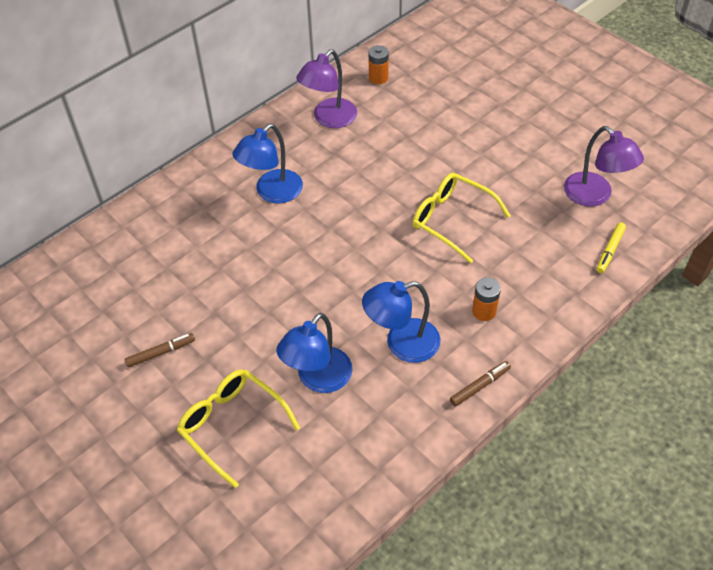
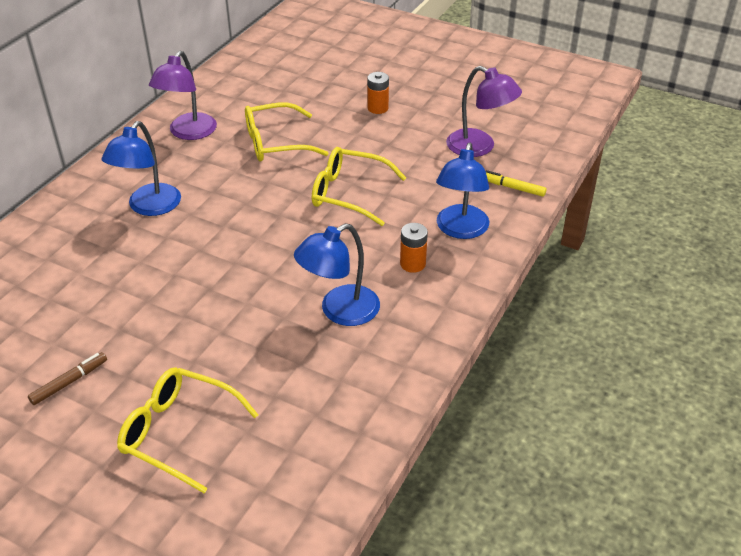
camera: 20 degrees left, 10 degrees down
(318, 379) = (261, 364): blue lamp -> blue lamp (460, 230)
(378, 78) = (227, 90): orange battery -> orange battery (378, 108)
(403, 147) = (275, 143): none -> yellow glasses
(479, 386) = (435, 330): brown marker -> none
(610, 250) = (512, 188): yellow marker -> yellow marker turned 105 degrees clockwise

